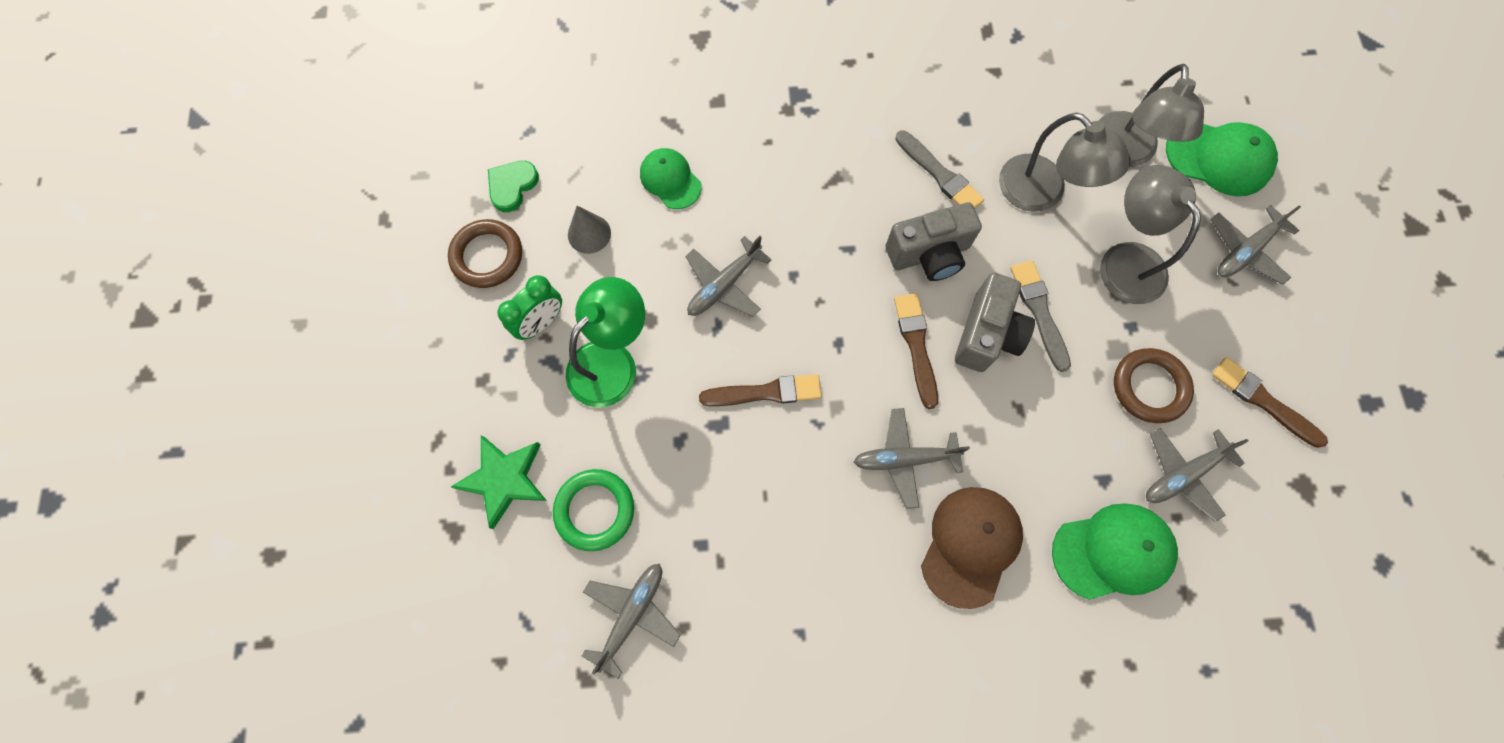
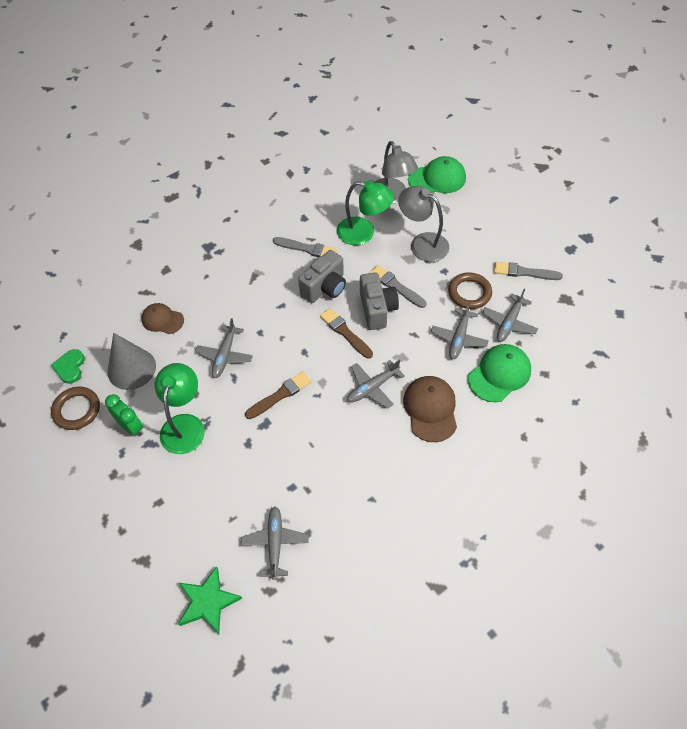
camera: 30 degrees left, 15 degrees down
(504, 479) = (158, 517): green star -> green star (208, 602)
(541, 323) = (131, 427): green clock -> green clock turned 60 degrees counterclockwise
(589, 233) = (131, 368): grey cone -> grey cone, size x1.75
(595, 510) = (221, 503): green ring -> none
(670, 180) = (162, 320): green cap -> brown cap
(1042, 193) = (363, 233): grey lamp -> green lamp
(1245, 251) = (474, 212): grey plane -> grey plane (459, 338)
(1263, 401) = (524, 272): brown brush -> grey brush

